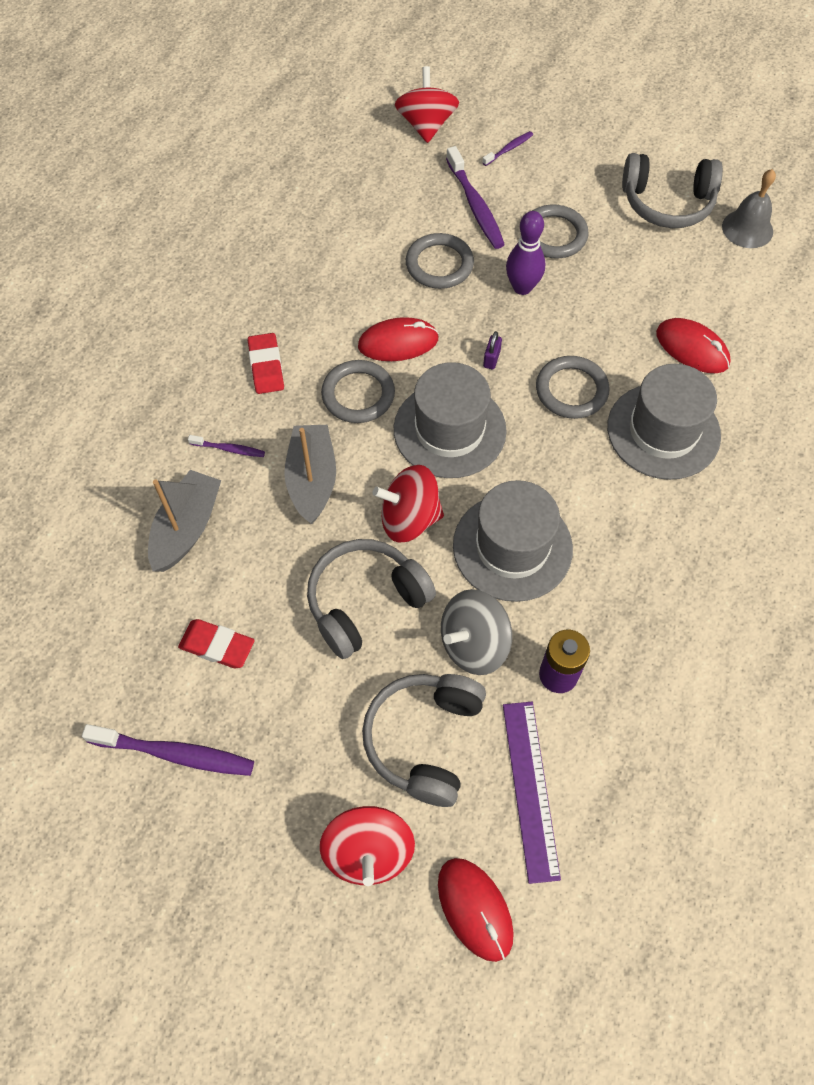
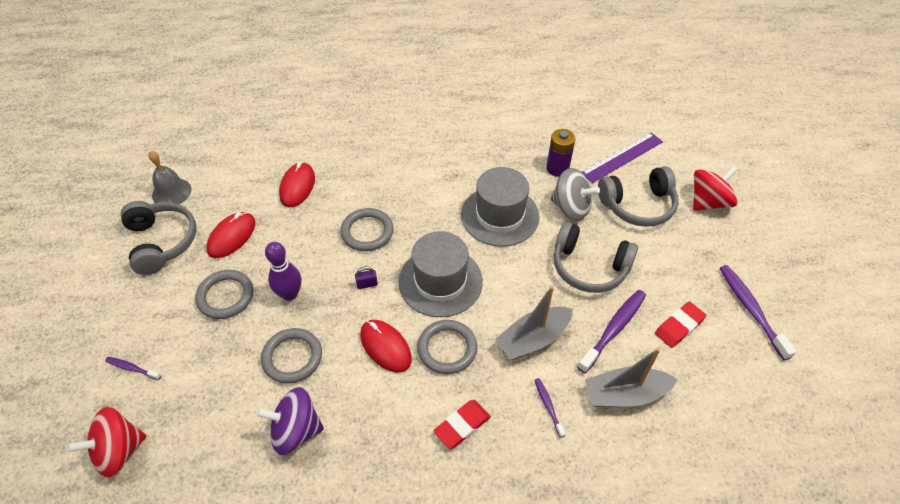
camera: 120 degrees left, 10 degrees down
(217, 646) = (679, 326): red eraser -> red eraser turned 60 degrees clockwise
(357, 242) = (296, 430): none -> purple spinning top
(409, 518) = (519, 272): red spinning top -> none
(475, 205) = (214, 362): purple toothbrush -> purple toothbrush (613, 329)
(475, 909) = (691, 155): red mouse -> red mouse (232, 236)
(663, 431) = (371, 179): grey hat -> none

